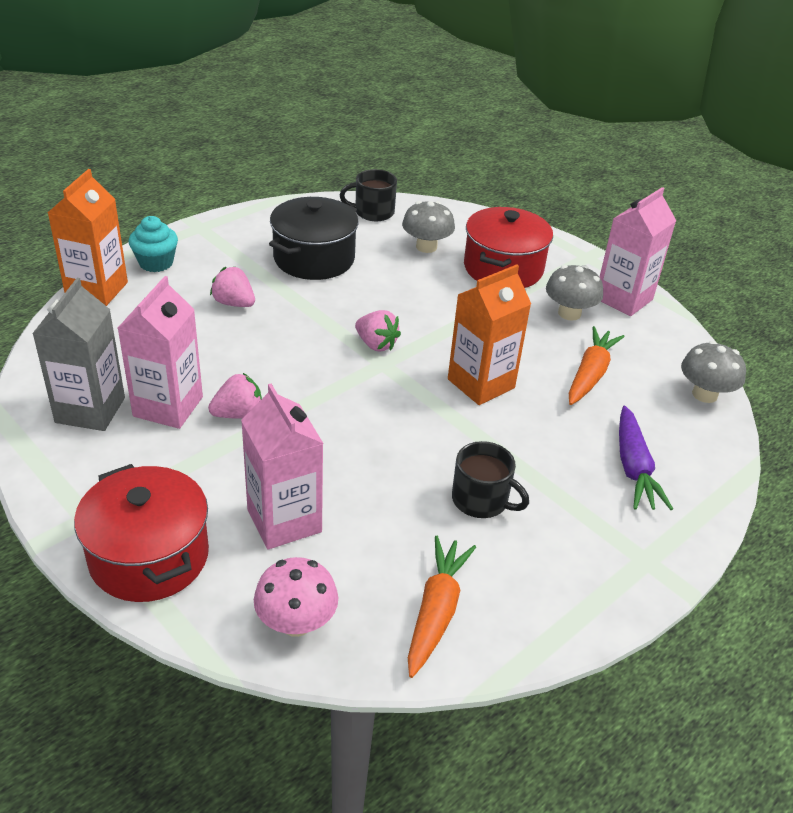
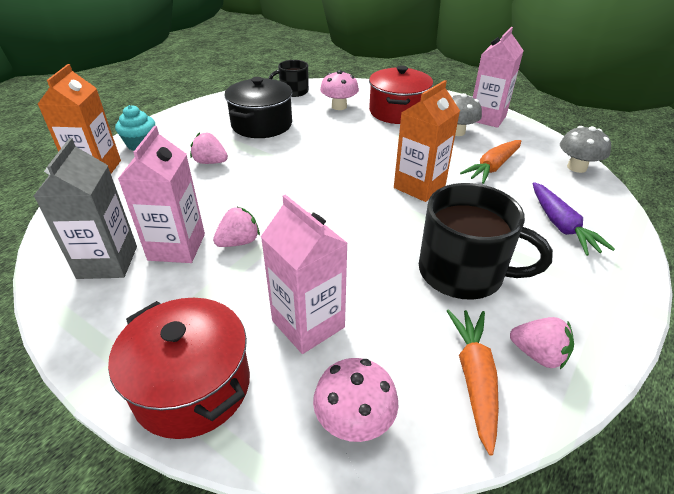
camera: 10 degrees left, 0 degrees up
(376, 344) = (330, 173): pink strawberry -> pink strawberry (538, 354)
(426, 247) = (339, 106): grey mushroom -> pink mushroom
(481, 500) = (463, 272): black mug -> black mug, size x1.75
(590, 374) = (492, 167): orange carrot -> orange carrot turned 150 degrees counterclockwise

